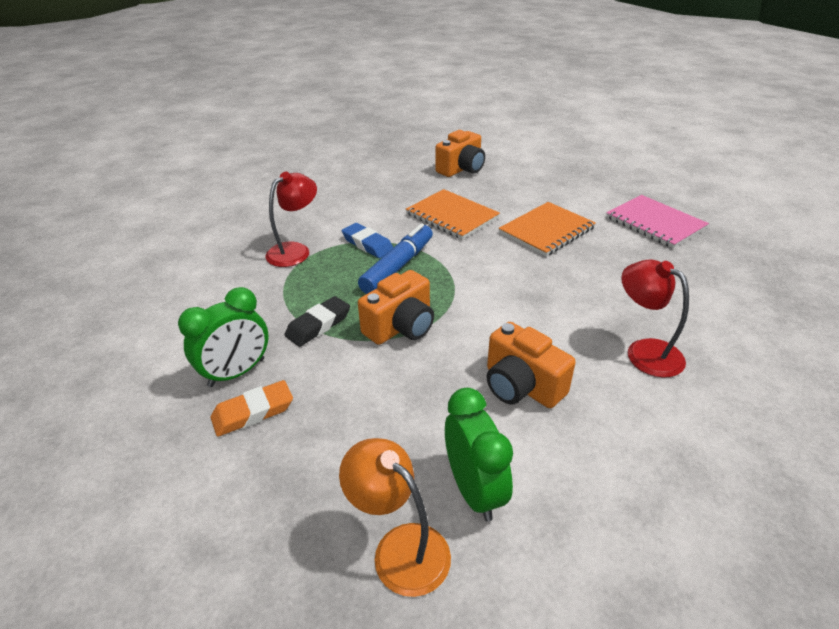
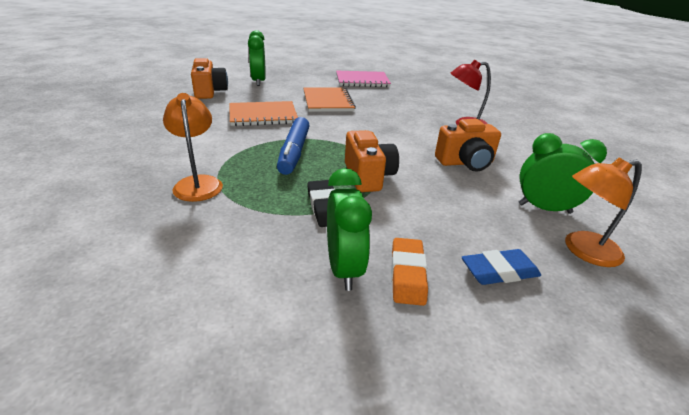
camera: 60 degrees left, 5 degrees down
(295, 250) = (198, 183): red lamp -> orange lamp
(367, 244) = (245, 152): blue eraser -> blue eraser (499, 271)
(398, 266) = (294, 152): blue marker -> blue marker turned 150 degrees counterclockwise
(528, 175) = (258, 81): none -> green clock

